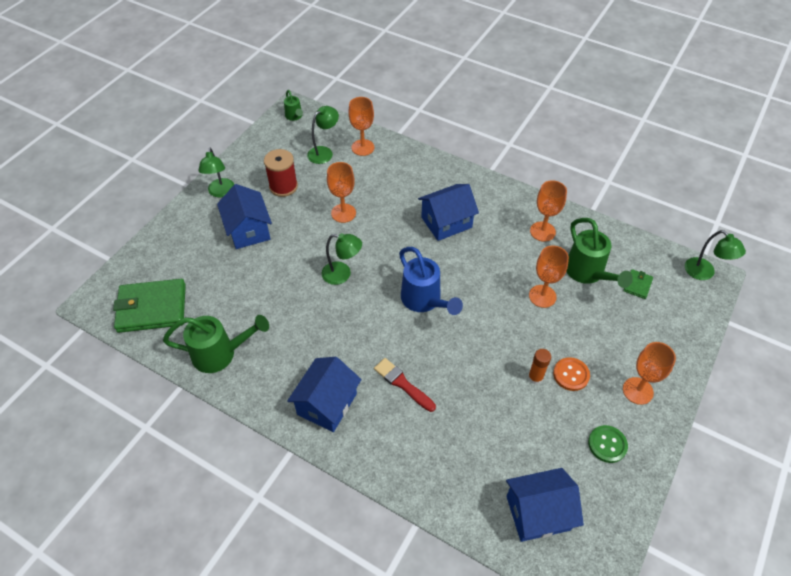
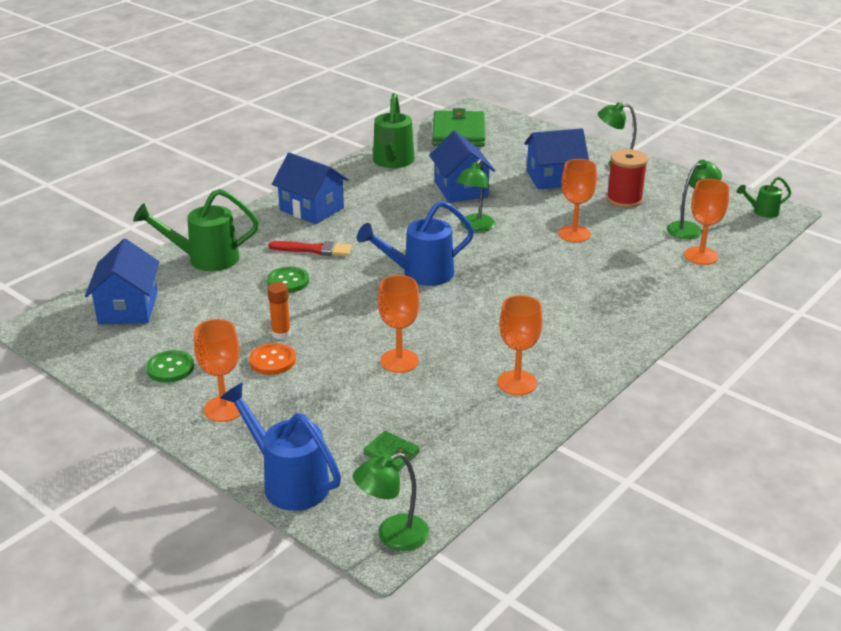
camera: 100 degrees right, 20 degrees down
(324, 152) = (689, 228): green lamp -> green lamp turned 90 degrees counterclockwise
(402, 384) = (314, 249): red brush -> red brush turned 45 degrees clockwise
(446, 222) = (547, 304): blue house -> blue house (461, 189)
(459, 392) = (288, 281): none -> green button
(587, 273) = (428, 409): green watering can -> green watering can (205, 259)
(689, 333) = (289, 482): none -> blue watering can

